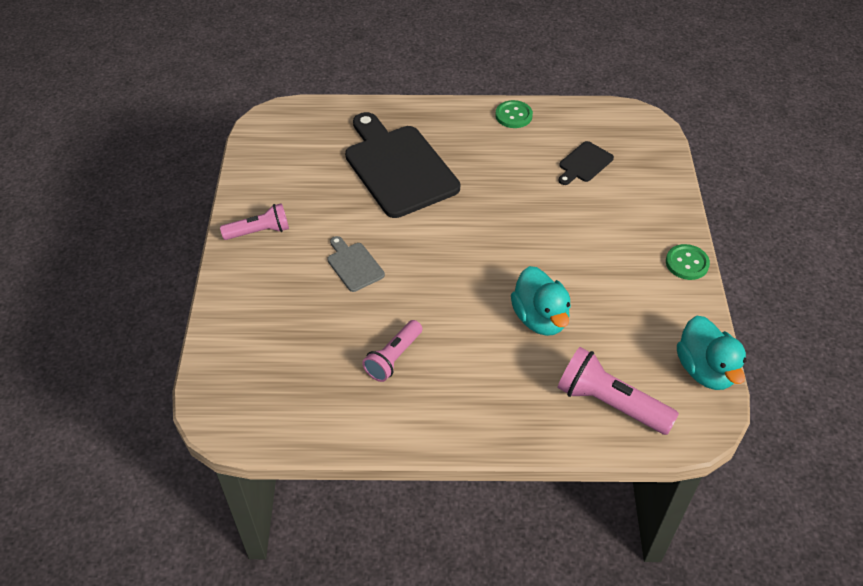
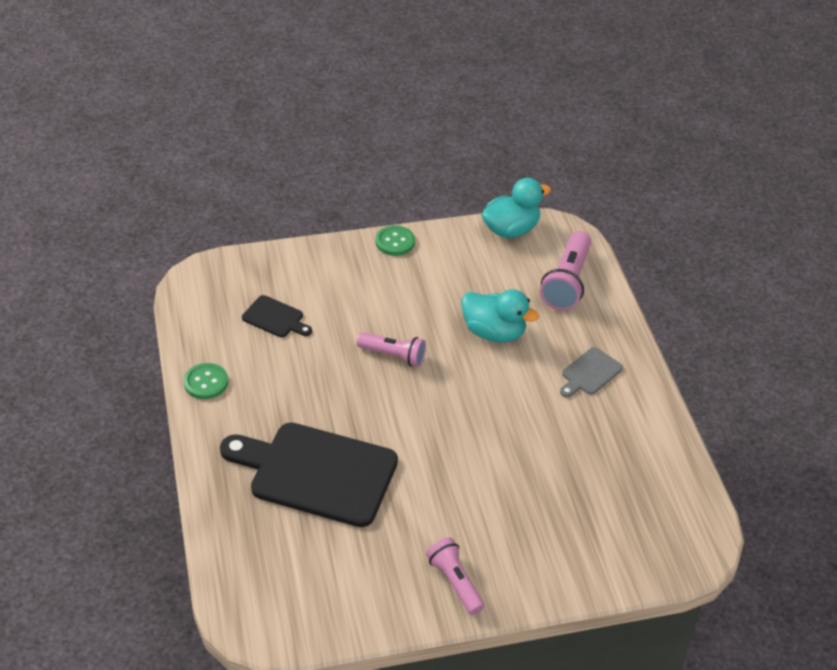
camera: 105 degrees left, 5 degrees down
(354, 265) = (476, 483): grey cutting board -> grey cutting board (590, 373)
(393, 358) = (579, 429): pink flashlight -> pink flashlight (393, 355)
(398, 167) = (317, 472): black cutting board -> black cutting board turned 60 degrees clockwise
(540, 318) = (494, 332): turquoise duck -> turquoise duck turned 60 degrees clockwise

